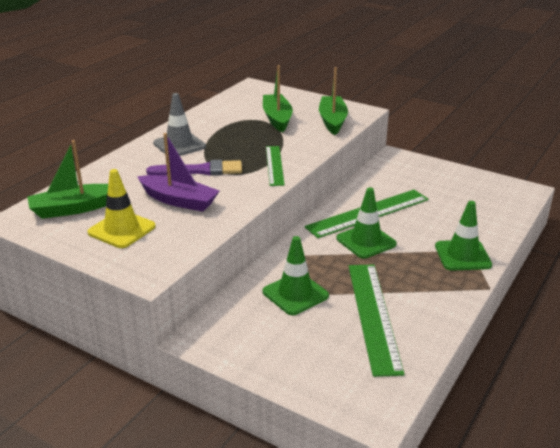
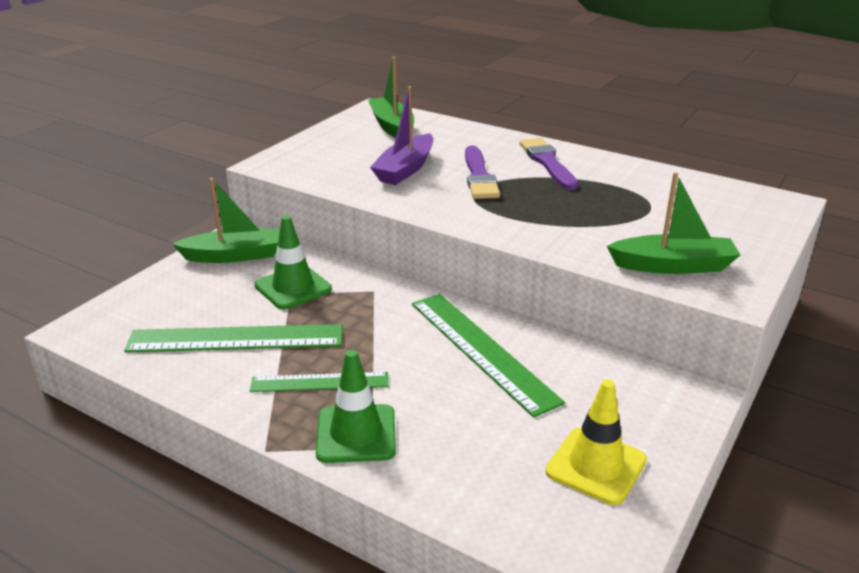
camera: 90 degrees right, 0 degrees up
(121, 229) = (349, 148): yellow traffic cone -> yellow traffic cone (596, 466)
(179, 145) = (547, 162): grey traffic cone -> purple brush
(274, 165) = (500, 220): green ruler -> green ruler (320, 382)
(277, 119) = (660, 221): green boat -> green boat (234, 255)
(366, 241) = (402, 343): green traffic cone -> none

